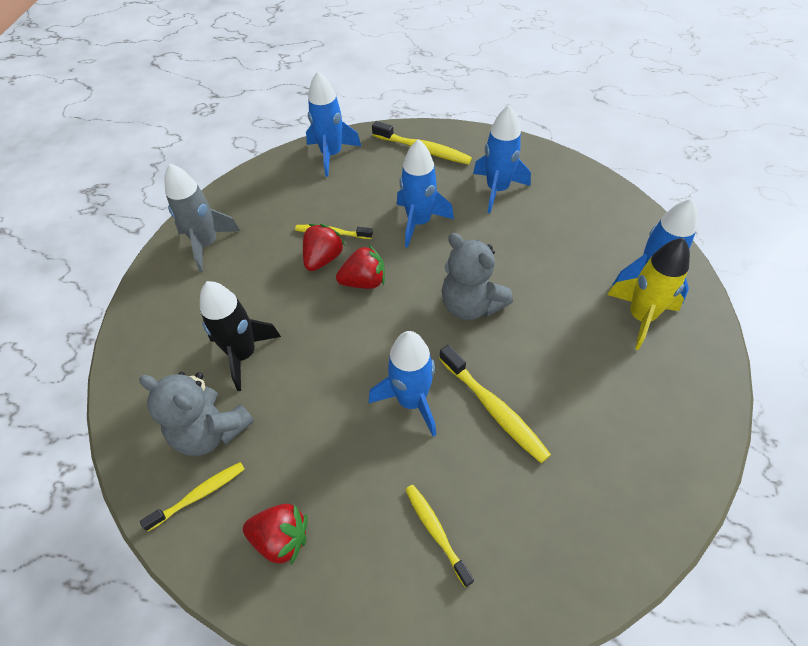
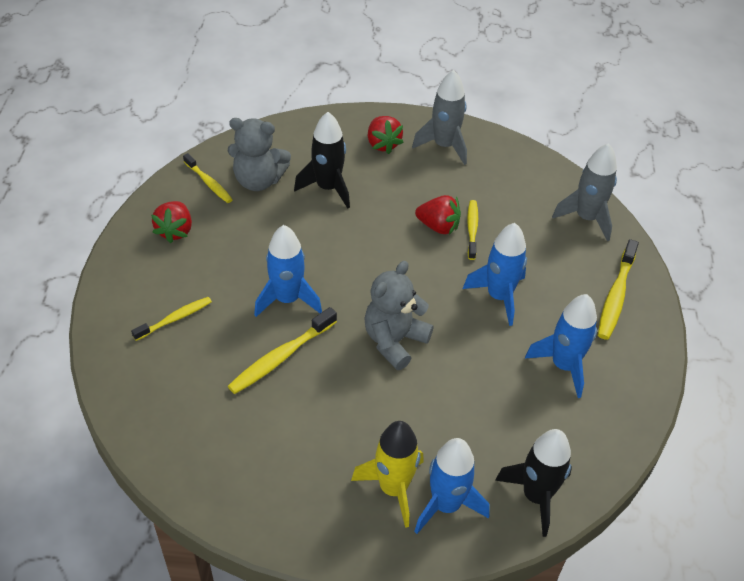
camera: 80 degrees right, 5 degrees down
(211, 431) = (258, 180): grey teddy bear -> grey teddy bear turned 105 degrees counterclockwise
(331, 155) = (586, 218): blue rocket -> grey rocket
(364, 282) = (414, 258): red strawberry -> red strawberry (383, 144)
(629, 222) = (536, 496): none -> black rocket

